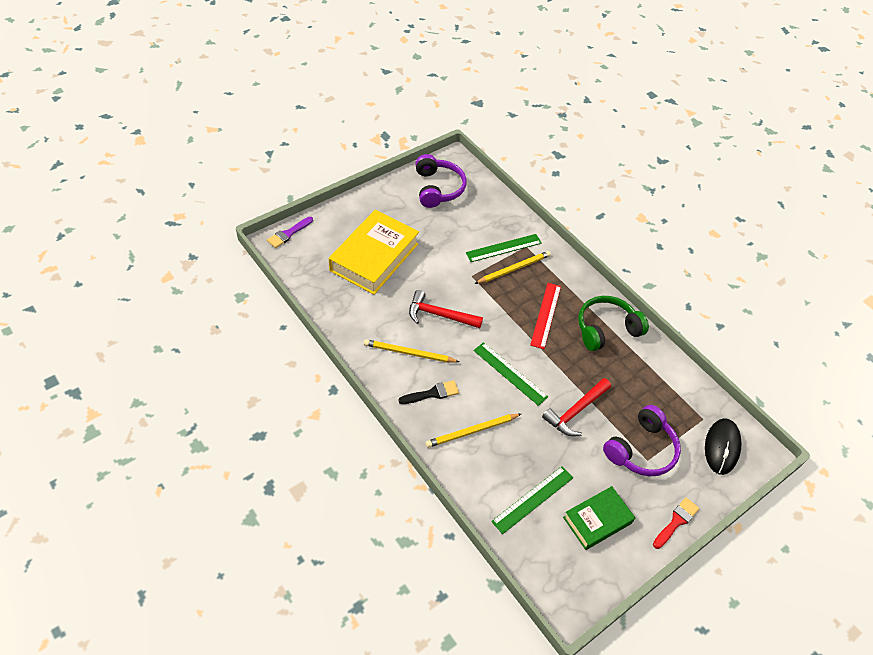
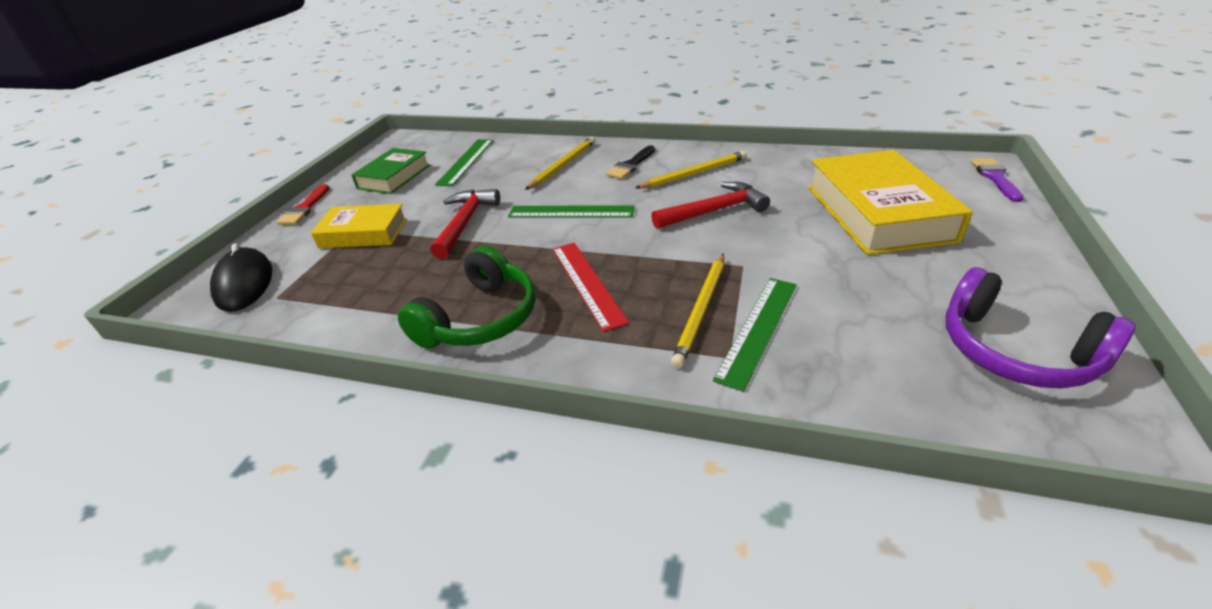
camera: 150 degrees right, 15 degrees down
(641, 450) = (363, 233): purple headphones -> yellow book

